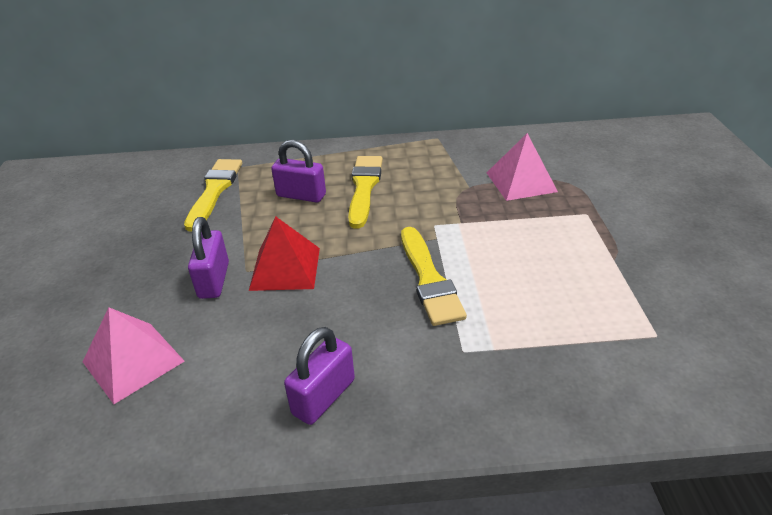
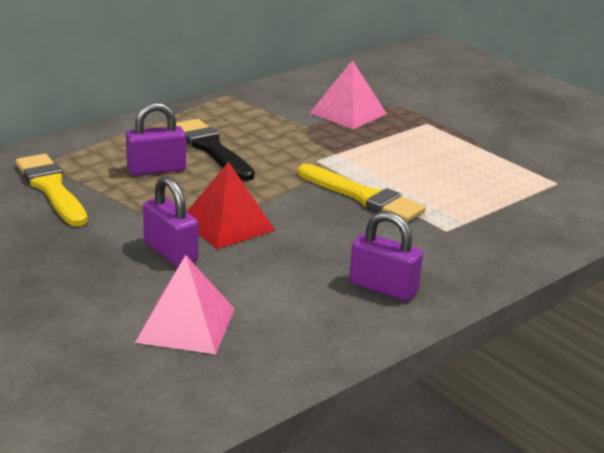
camera: 40 degrees left, 10 degrees down
(323, 397) = (383, 288): purple padlock -> purple padlock turned 60 degrees counterclockwise
(364, 187) = (212, 149): yellow brush -> black brush

